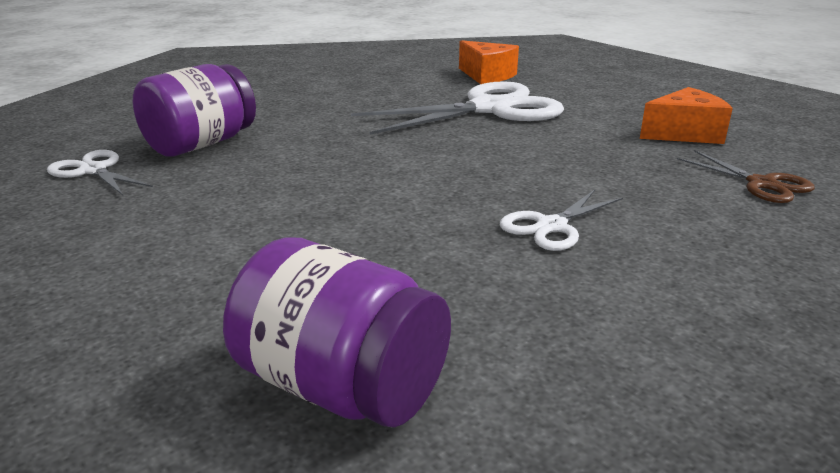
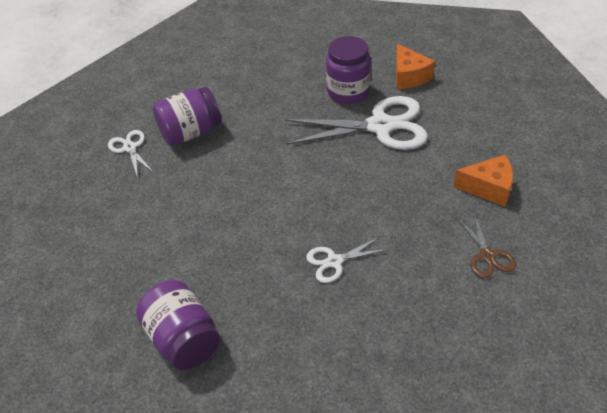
camera: 25 degrees right, 20 degrees up
(420, 92) = (348, 92): none -> purple jar

